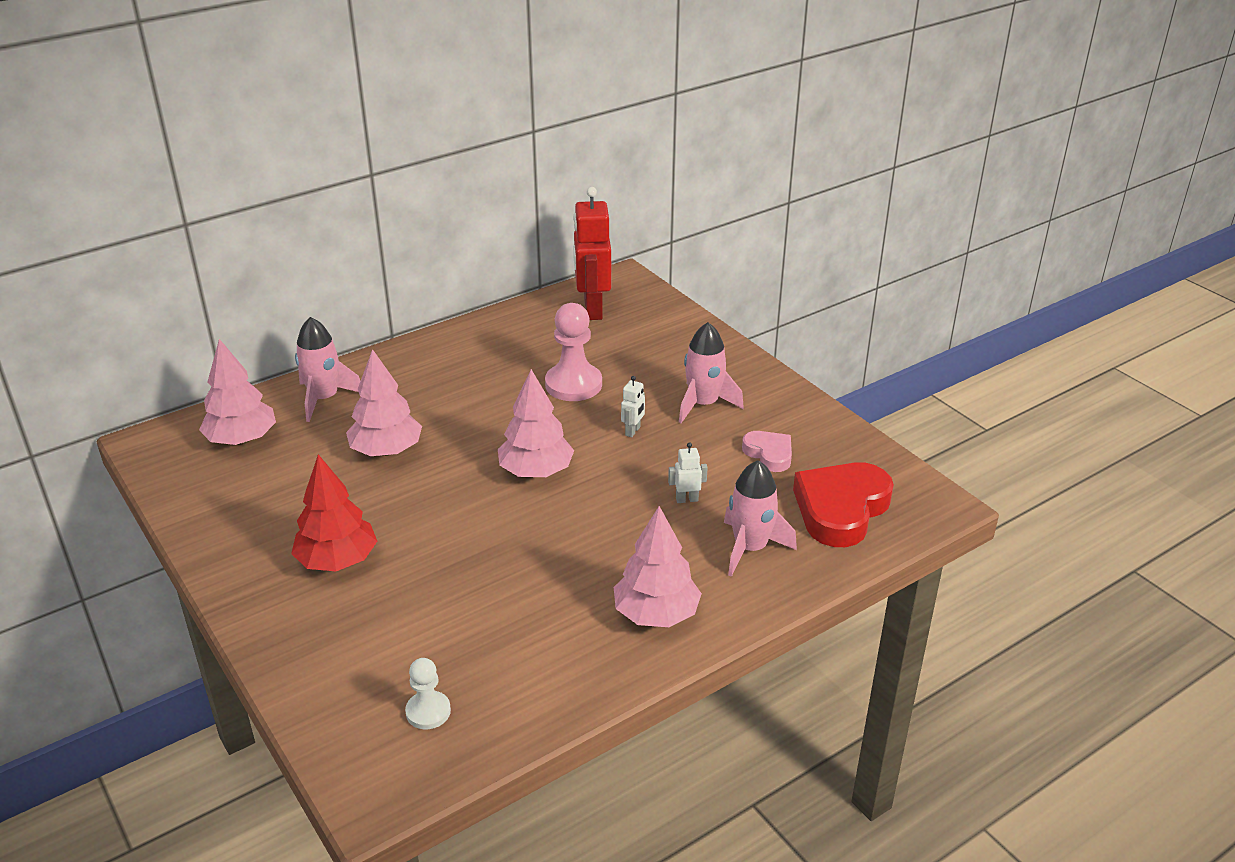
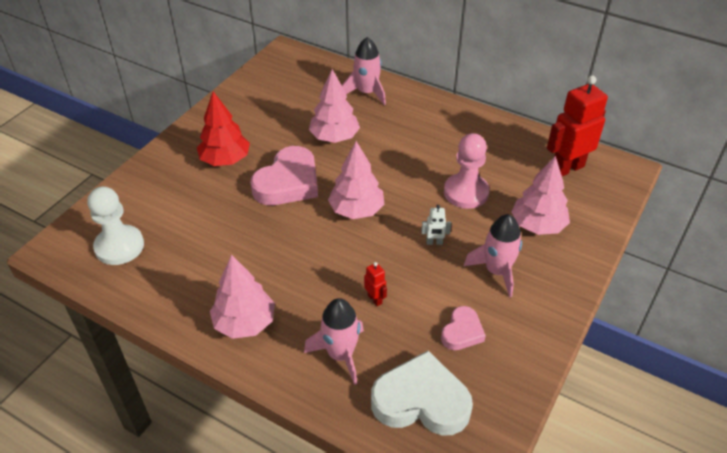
camera: 65 degrees right, 10 degrees up
(242, 439) = (308, 80): pink tree -> pink tree (538, 225)
(428, 711) = (119, 246): white pawn -> white pawn, size x1.76
(437, 514) = (288, 182): none -> pink heart
(687, 499) = (375, 299): white robot -> red robot
(841, 509) = (421, 401): red heart -> white heart

